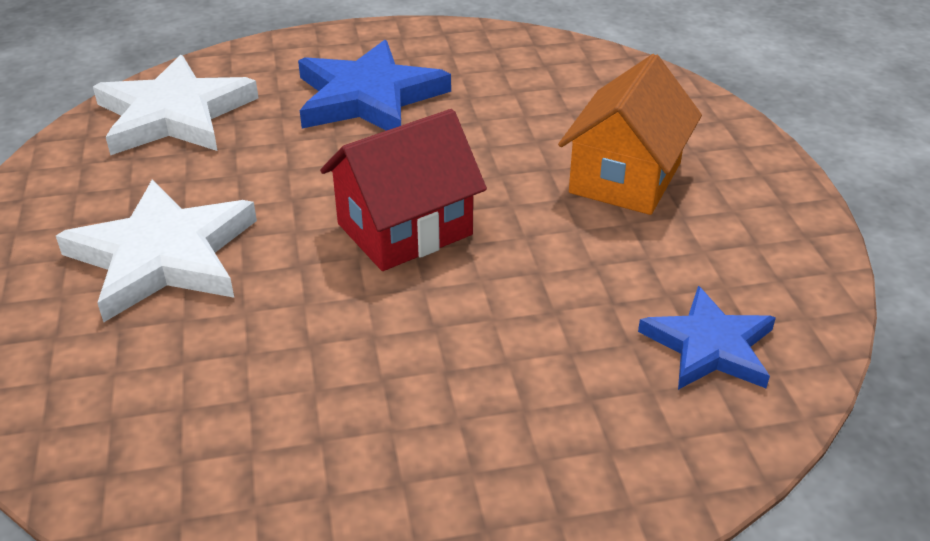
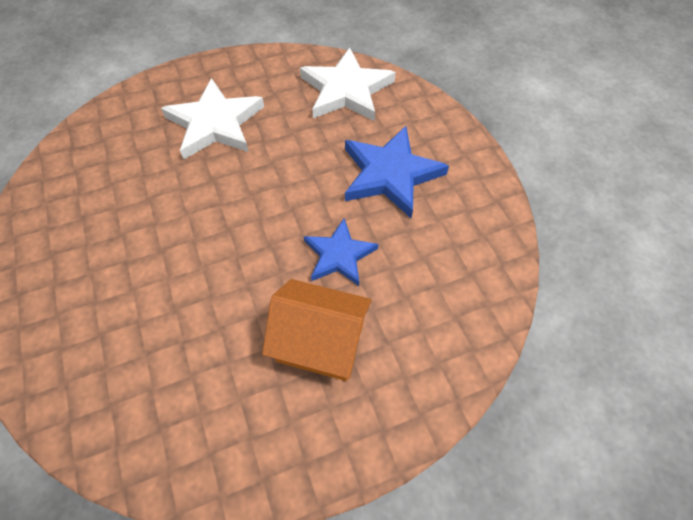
camera: 80 degrees right, 20 degrees up
(405, 229) = (246, 221): red house -> none
(709, 346) = (140, 402): blue star -> blue star (339, 255)

